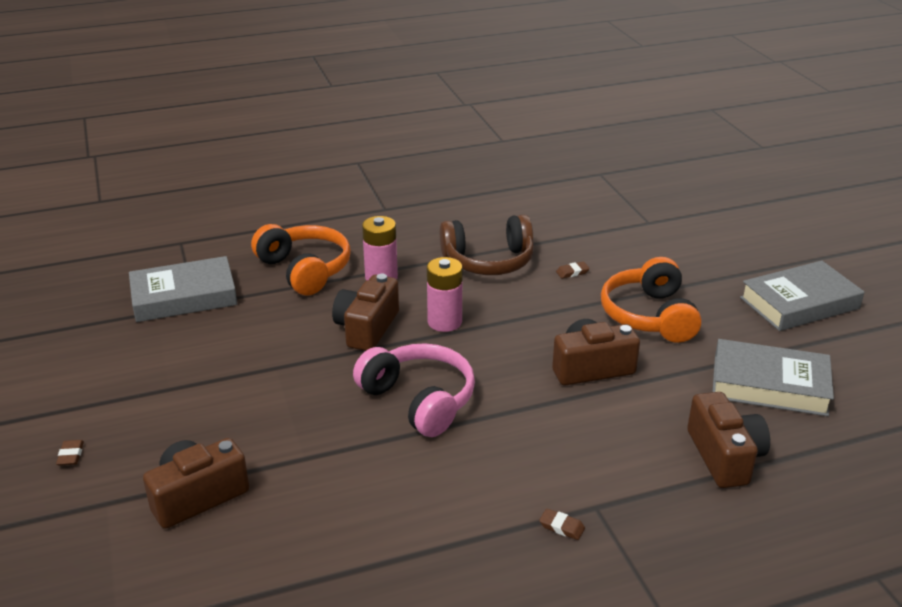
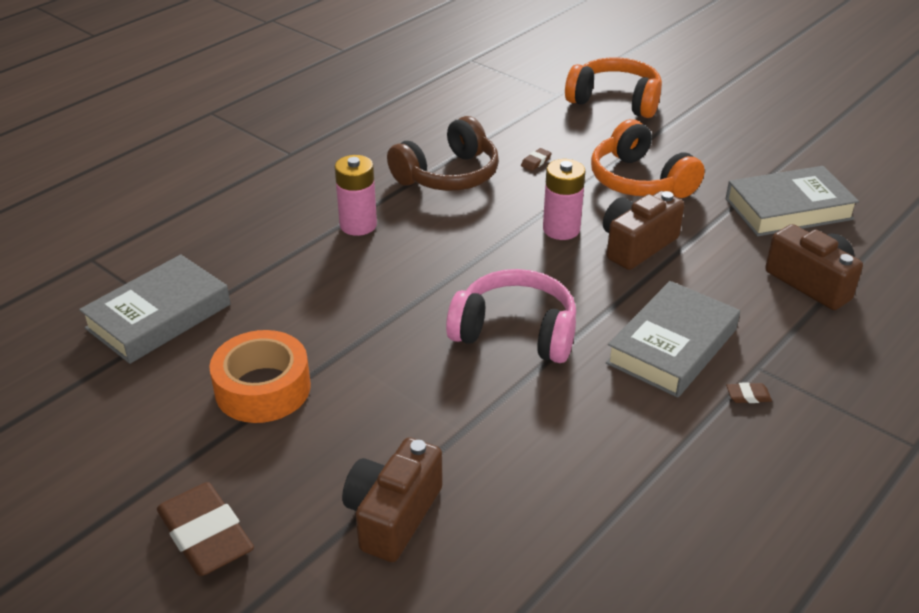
camera: 30 degrees left, 5 degrees up
(71, 455) = (205, 535): brown eraser -> brown eraser, size x2.43
(201, 371) = (263, 388): none -> orange tape
(304, 270) = (268, 243): orange headphones -> orange headphones (615, 101)
(366, 328) = (394, 281): brown camera -> none
(444, 322) = (465, 248): pink battery -> pink battery (561, 229)
(799, 303) = (746, 130): grey book -> grey book (672, 346)

